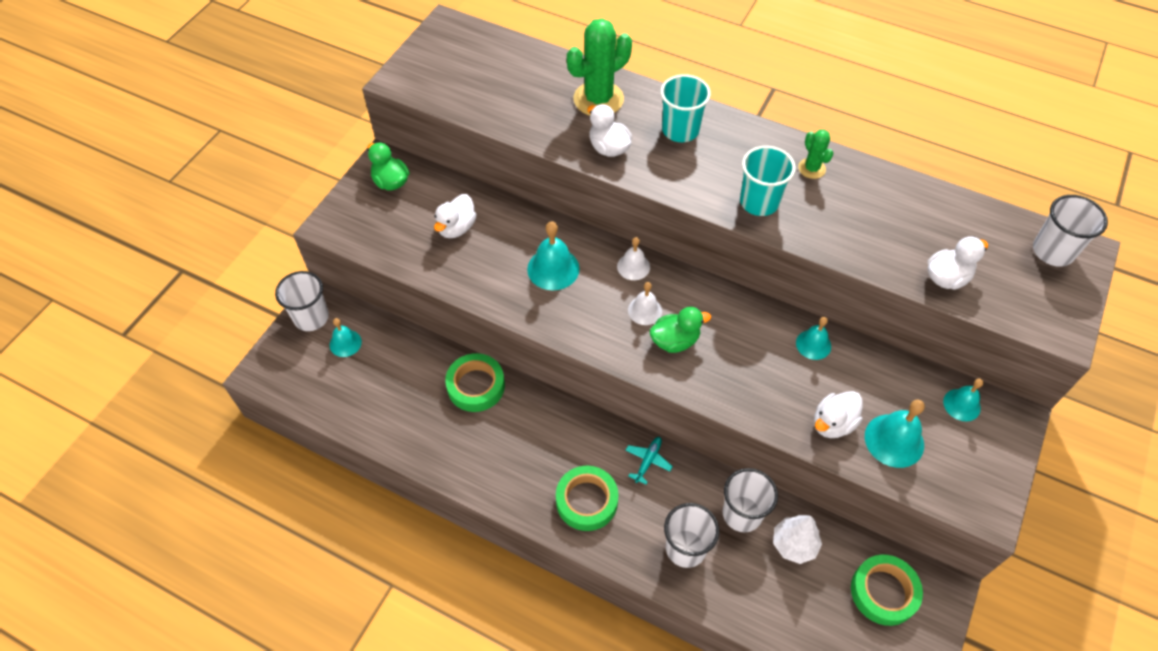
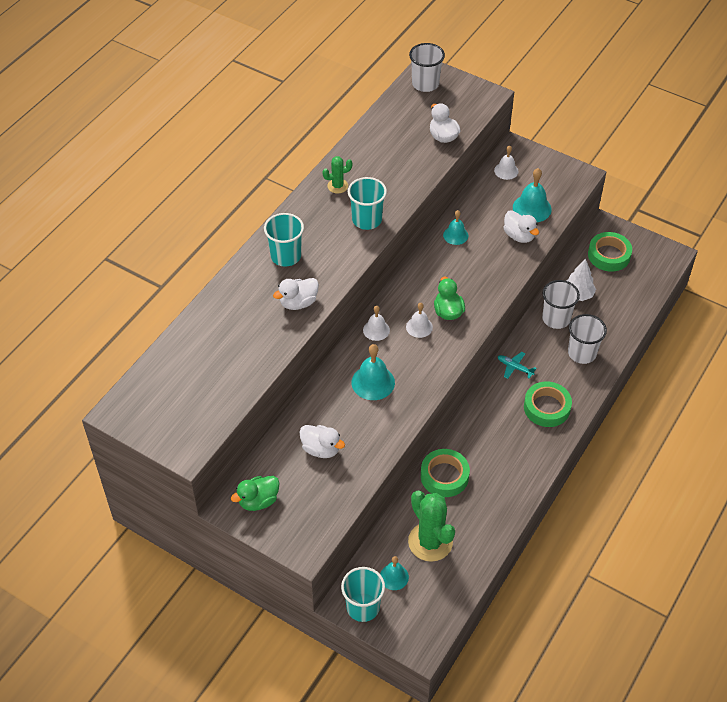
camera: 85 degrees left, 5 degrees down
(311, 317) = (363, 607): white cup -> turquoise cup
(598, 99) = (240, 305): green cactus -> green cactus (430, 542)
(961, 405) = (506, 171): turquoise bell -> white bell

